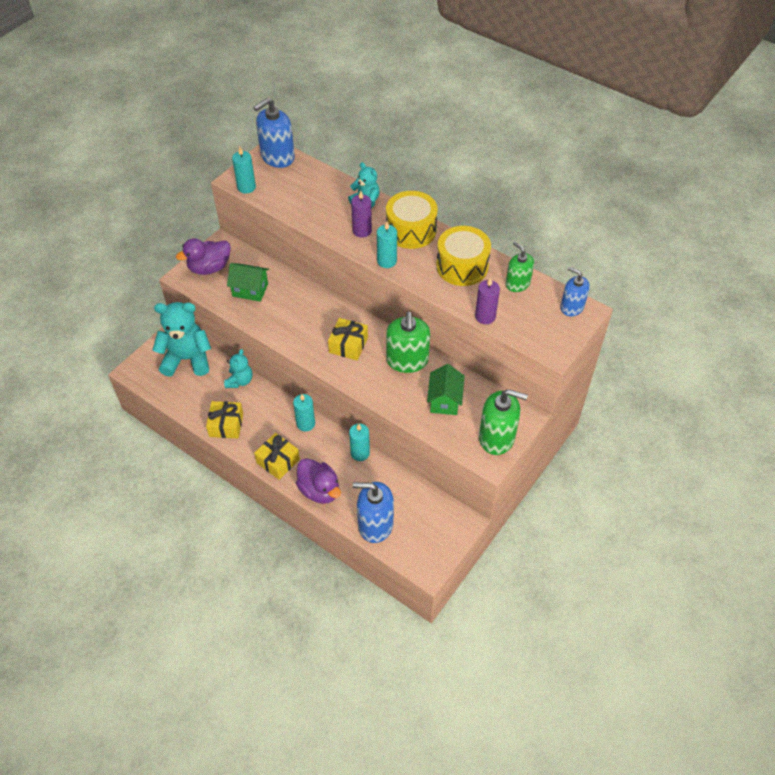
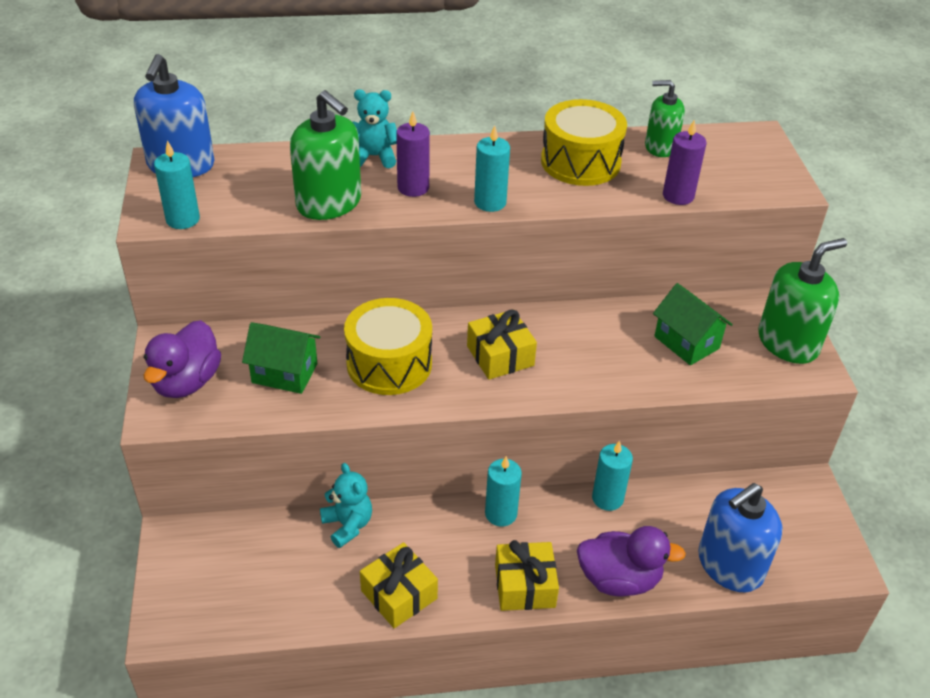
camera: 45 degrees left, 10 degrees down
(187, 359) = (235, 551): turquoise teddy bear -> none
(250, 290) = (284, 373): green house -> green house turned 45 degrees clockwise
(407, 360) = (589, 328): green soap dispenser -> green soap dispenser (329, 203)
(411, 230) = (471, 157): yellow drum -> yellow drum (389, 364)
(572, 307) = (742, 139): blue soap dispenser -> none

